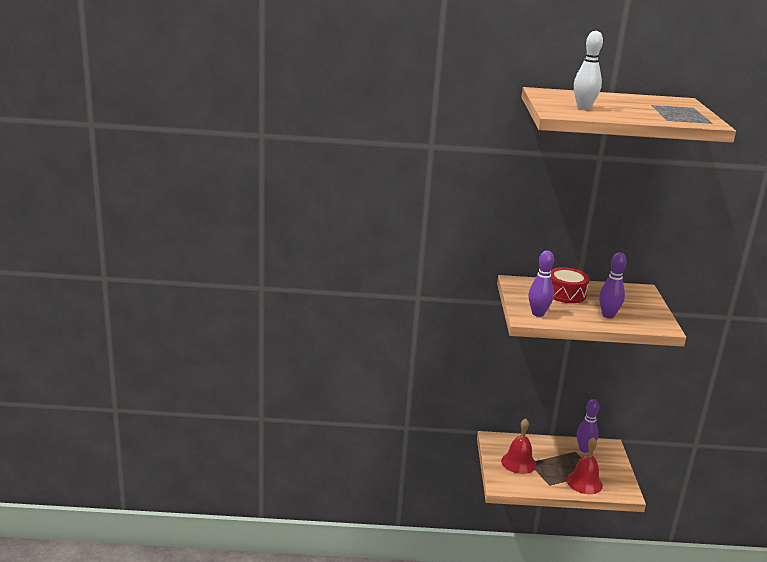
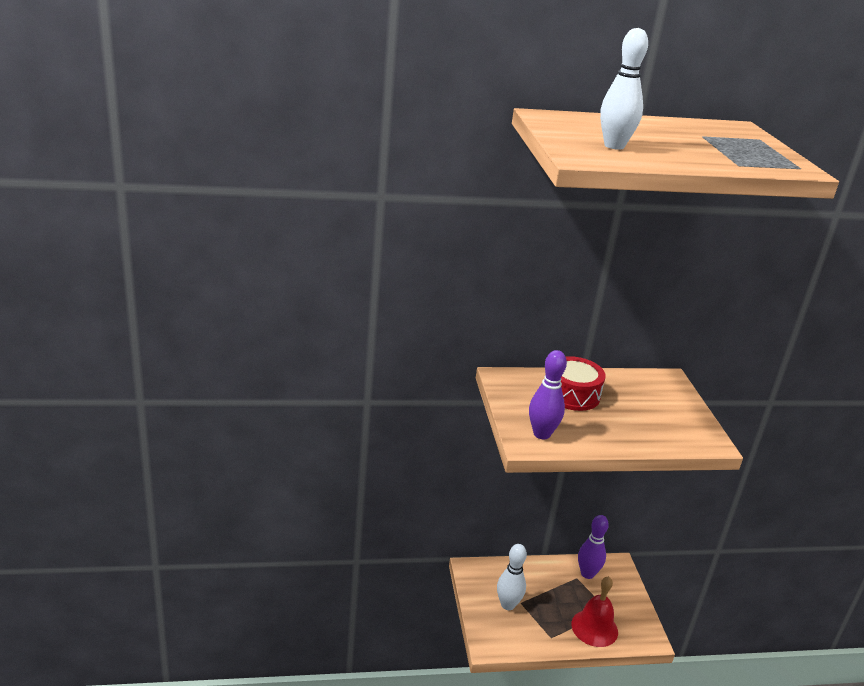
camera: 10 degrees left, 5 degrees up
(518, 462) = (508, 605): red bell -> white bowling pin
(608, 315) = (635, 428): purple bowling pin -> none

